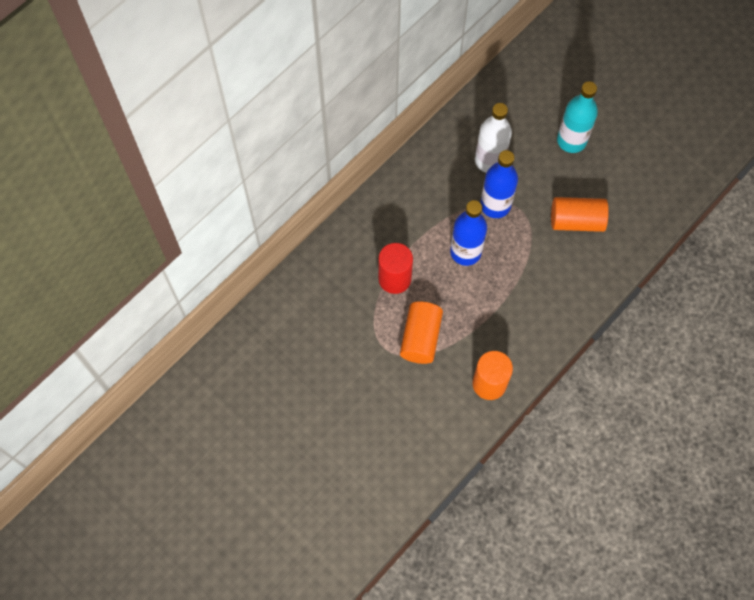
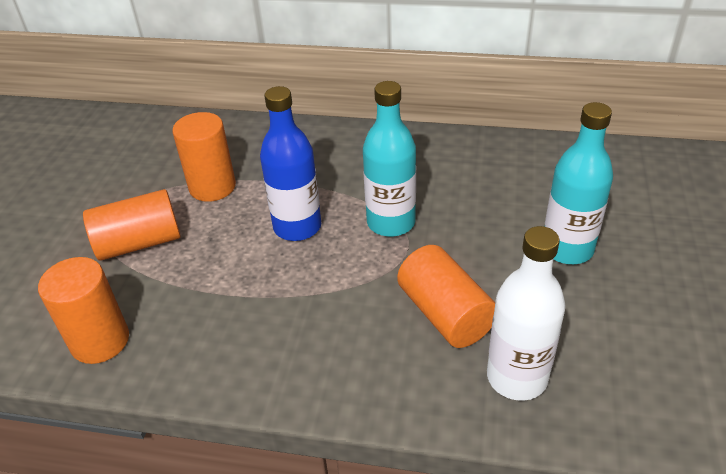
camera: 60 degrees right, 25 degrees down
(394, 279) = (212, 187): red cylinder -> orange cylinder
(489, 161) = (450, 190): white bottle -> white bottle (517, 377)
(495, 205) = (391, 222): blue bottle -> turquoise bottle

